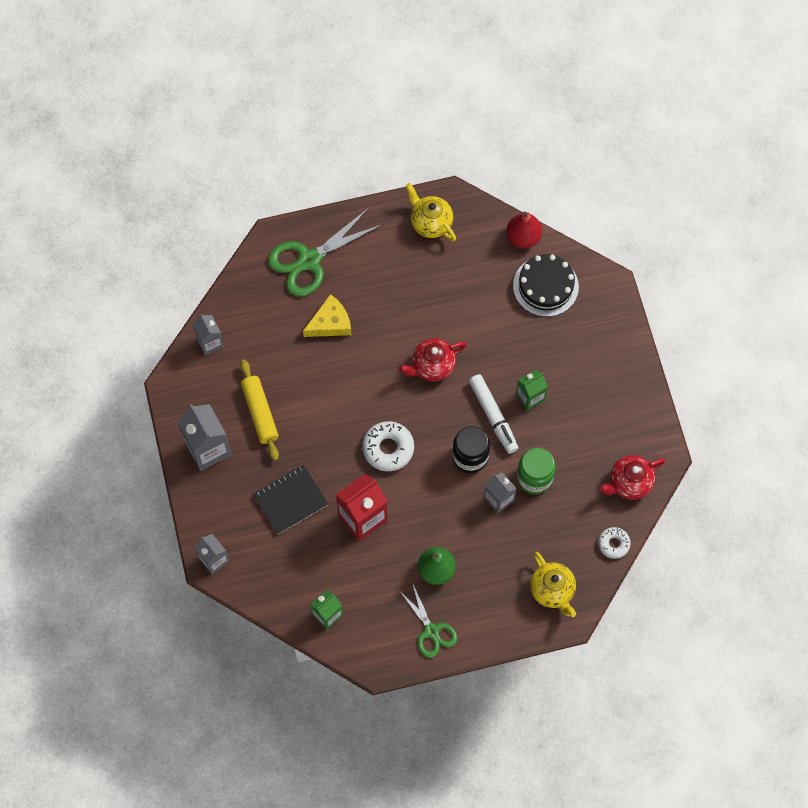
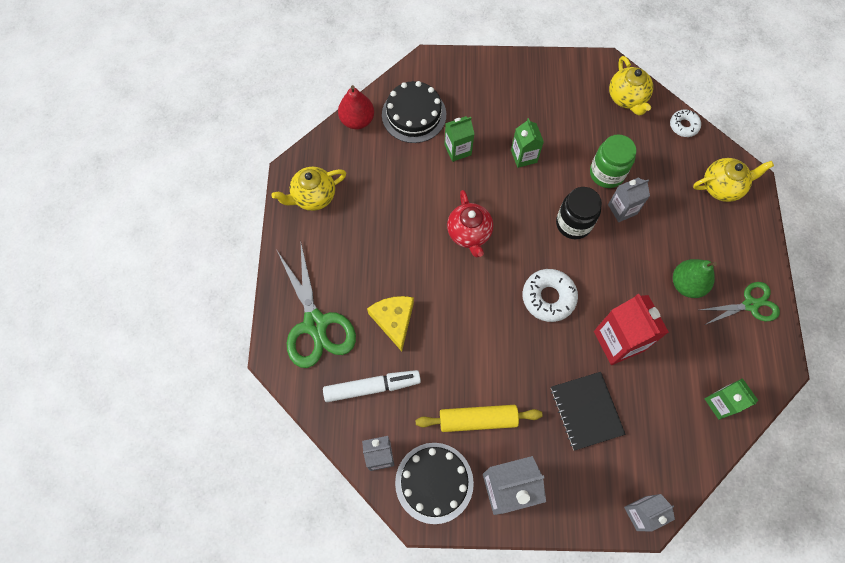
camera: 75 degrees left, 0 degrees up
(199, 390) = (434, 482): none -> black cake
(493, 416) = (536, 192): white marker -> white marker (372, 387)
(518, 335) = (457, 150): none -> green carton
(629, 483) = (627, 98): red teapot -> yellow teapot

